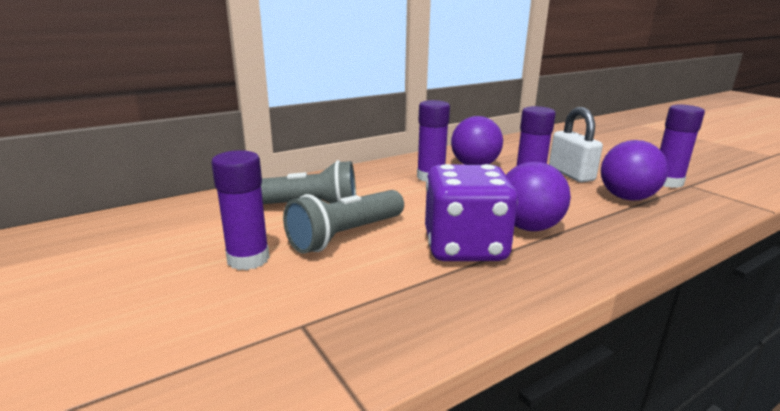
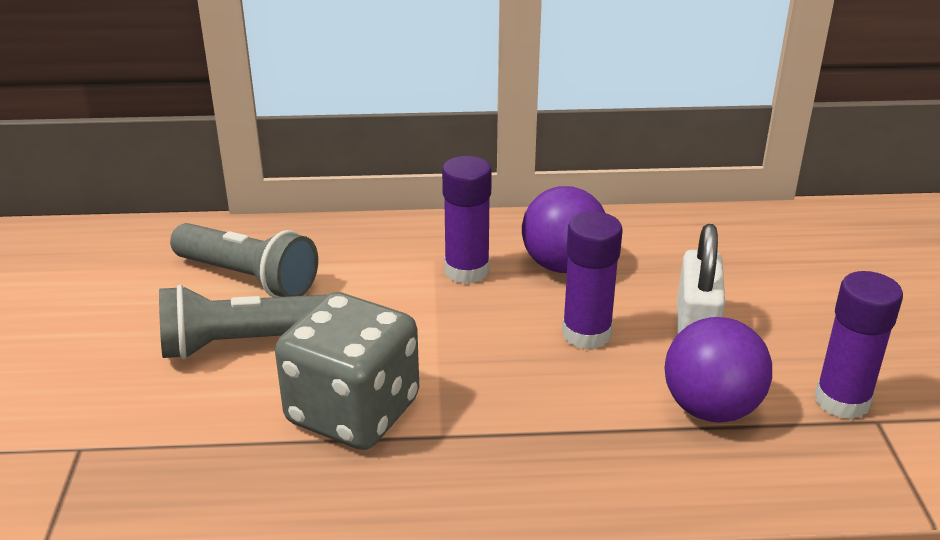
camera: 30 degrees right, 10 degrees up
(248, 259) = (112, 343): purple glue stick -> none
(465, 247) = (353, 412): purple dice -> grey dice
(529, 227) = (477, 410): purple ball -> none

